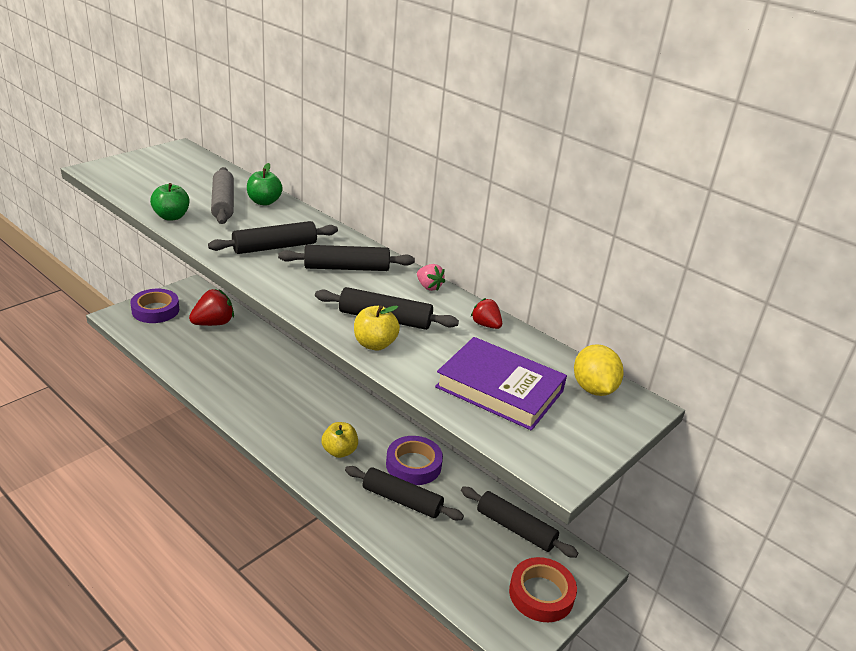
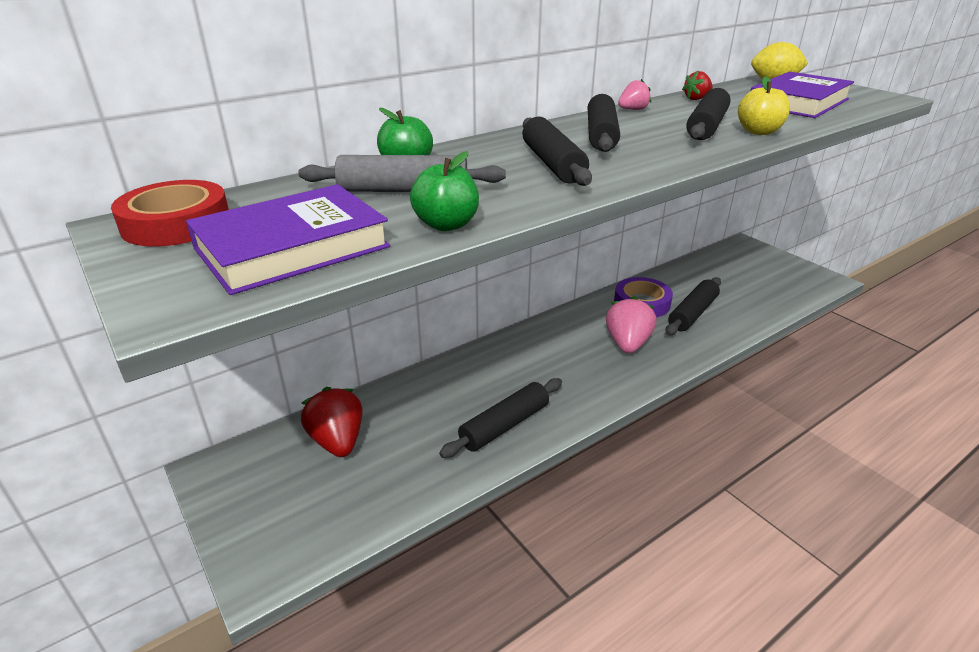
camera: 75 degrees left, 0 degrees up
(148, 184) = (292, 247): none -> purple book
(155, 310) = (266, 516): purple tape -> none
(339, 451) = (627, 344): yellow apple -> pink strawberry
(515, 528) = (711, 265): black rolling pin -> black rolling pin (504, 425)
(541, 594) = (777, 265): red tape -> red tape (176, 223)

